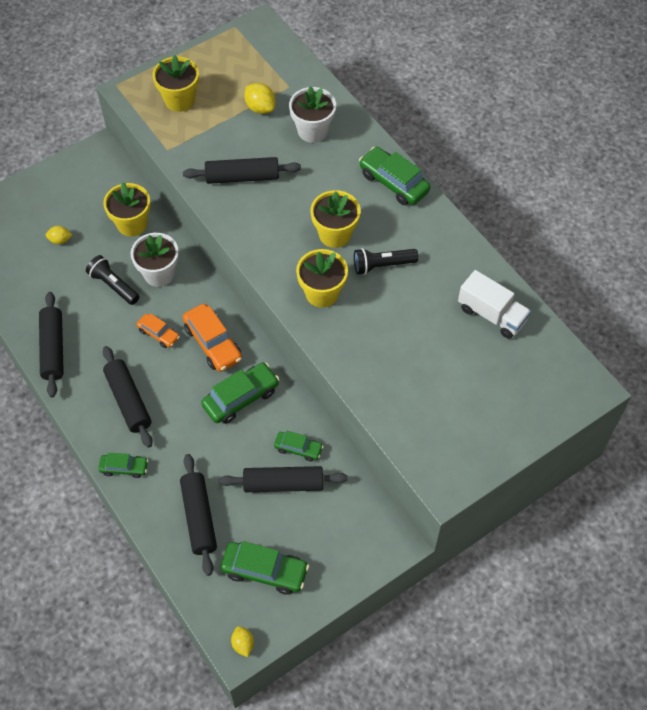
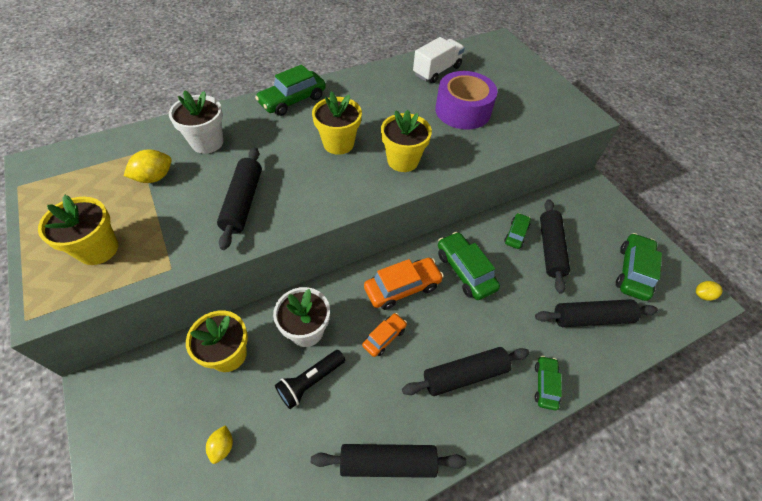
camera: 85 degrees left, 5 degrees down
(382, 265) = (379, 119): black flashlight -> none
(419, 345) = (462, 111): none -> purple tape

